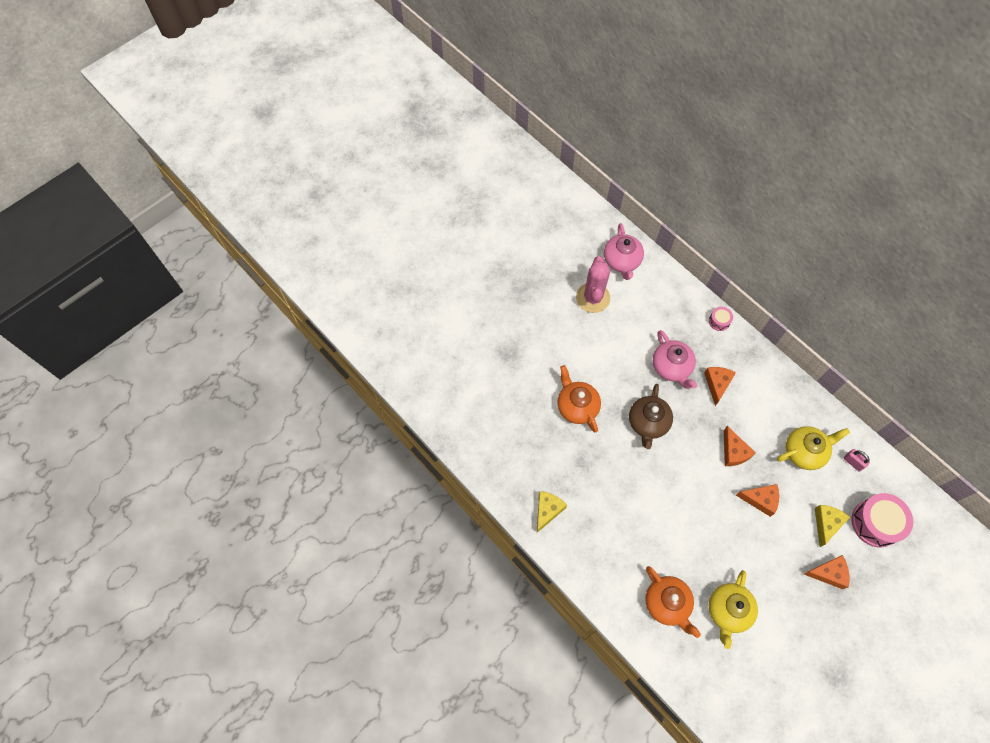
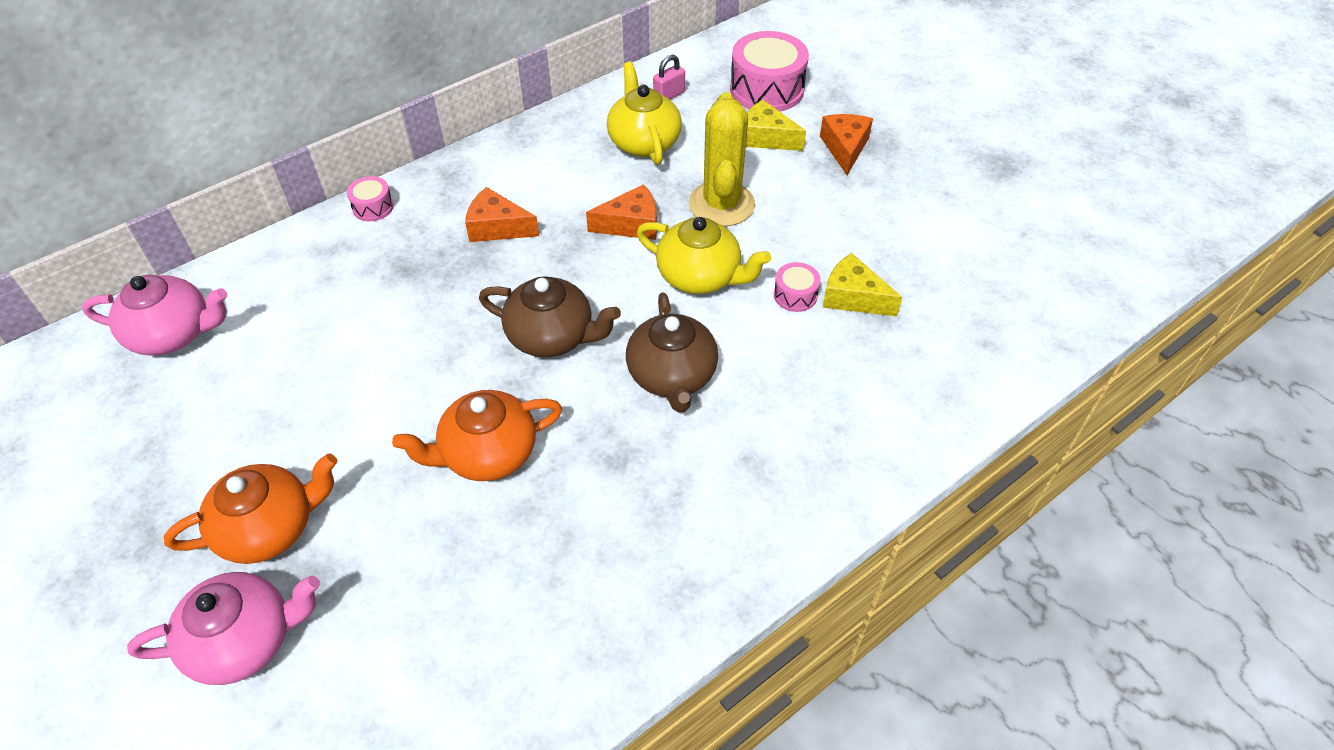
camera: 85 degrees left, 15 degrees down
(547, 510) = (720, 536): yellow cheese -> yellow cheese (853, 297)
(593, 298) = (238, 395): pink cactus -> none
(632, 482) = (672, 376): none -> brown teapot
(667, 603) = (909, 353): orange teapot -> orange teapot (269, 528)
(671, 367) = (444, 285): pink teapot -> pink teapot (244, 640)
(697, 543) = (795, 295): none -> pink drum
(728, 611) = (915, 271): yellow teapot -> yellow teapot (700, 276)
(760, 500) = (721, 204): orange cheese -> yellow cactus

